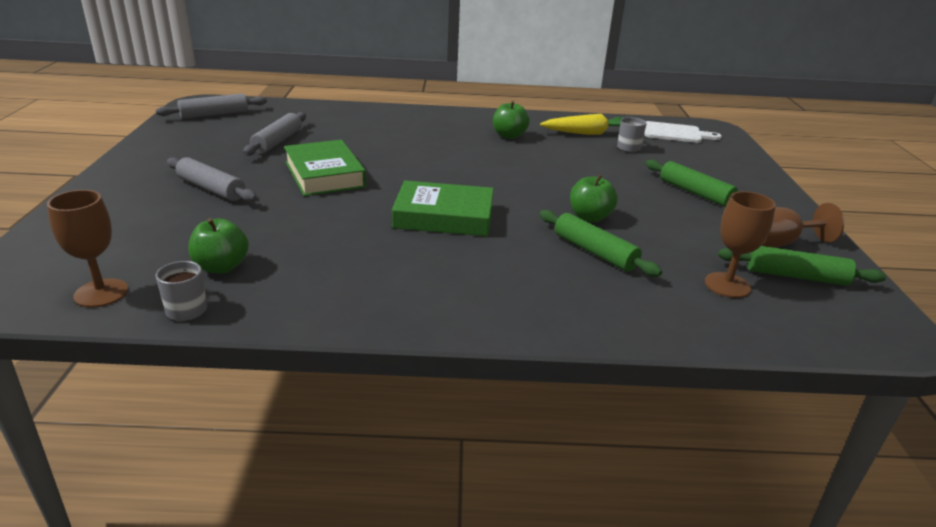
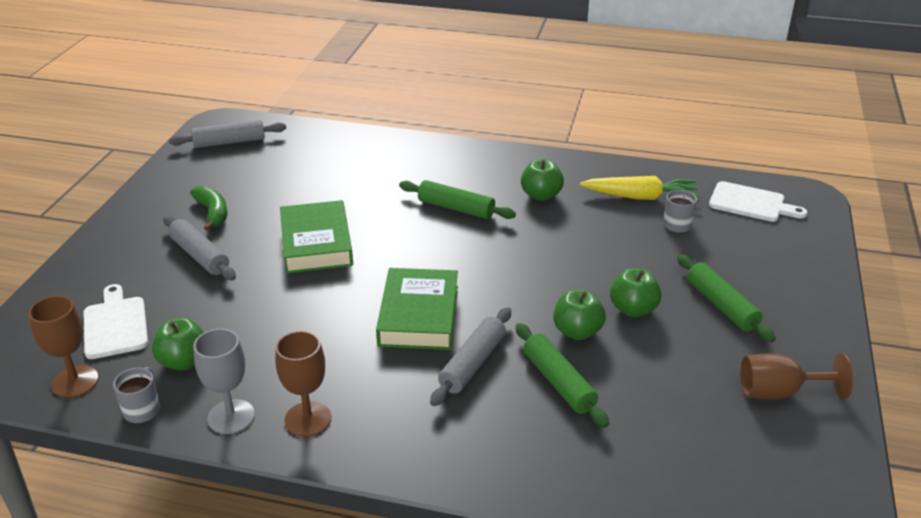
camera: 15 degrees right, 5 degrees up
(136, 244) = (115, 325): none -> white cutting board
(214, 159) = (213, 213): none -> green banana
(277, 141) = (283, 189): grey rolling pin -> grey rolling pin (472, 363)
(289, 306) = (231, 417): none -> grey goblet
(444, 216) = (418, 315): green book -> green book turned 75 degrees clockwise
(627, 200) = (633, 309): none -> green apple
(727, 285) = (683, 445): brown goblet -> brown goblet (308, 419)
(796, 276) = (771, 441): green rolling pin -> green rolling pin (456, 208)

